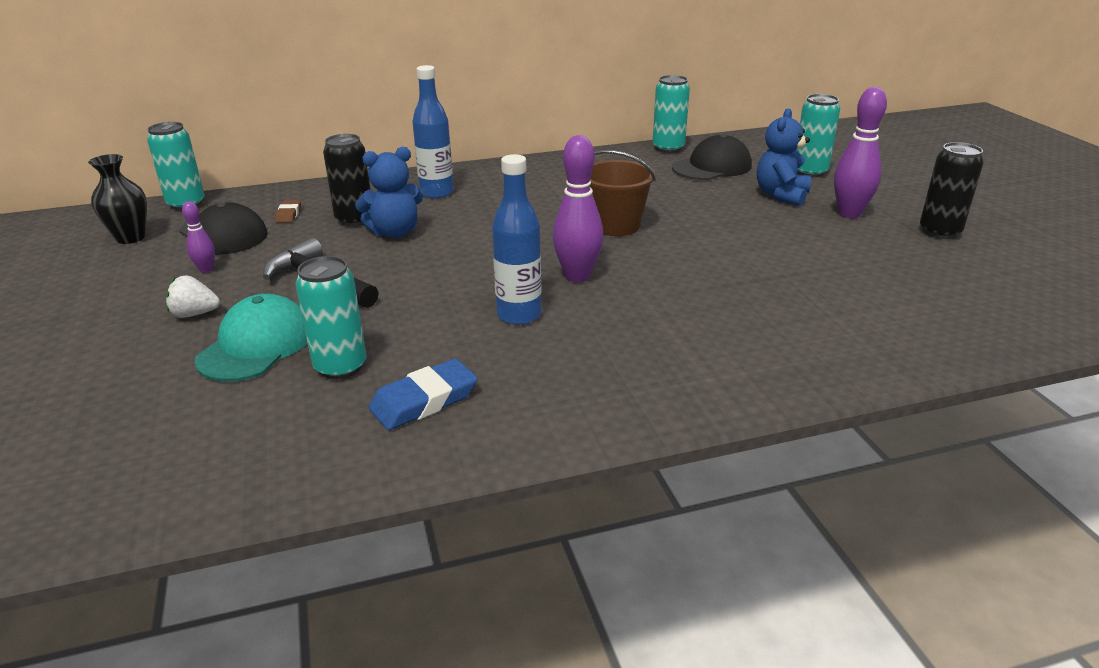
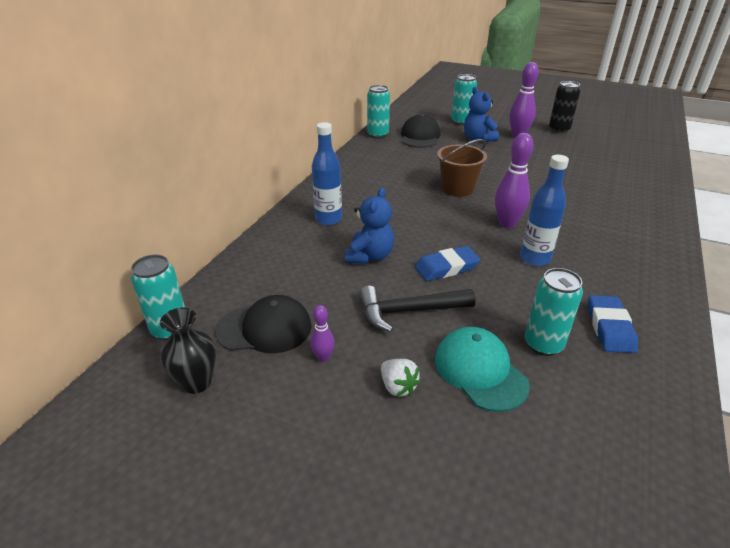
camera: 50 degrees left, 5 degrees up
(195, 314) = (398, 387): white strawberry -> white strawberry turned 75 degrees counterclockwise
(288, 214) = (273, 286): brown eraser -> none
(354, 219) = (326, 263): black can -> none
(426, 273) = (446, 267): none -> blue eraser

